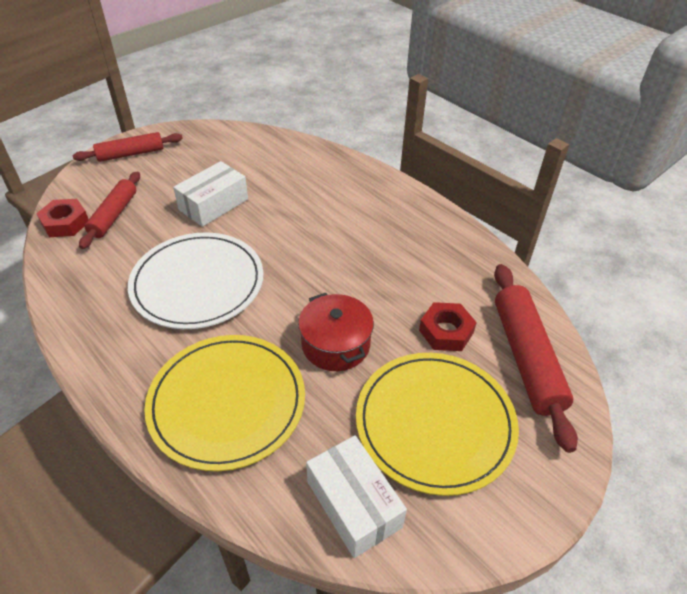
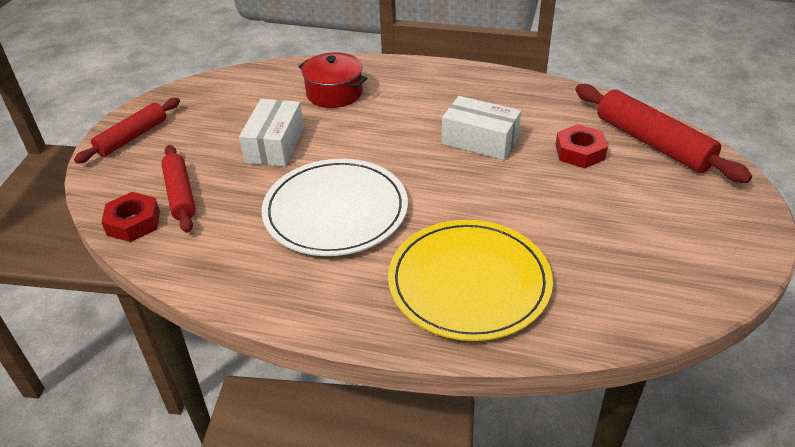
camera: 30 degrees left, 5 degrees down
(335, 344) = (508, 199): red pot -> red pot (334, 93)
(354, 504) = (643, 295): white box -> white box (480, 140)
(435, 423) = (639, 214): yellow plate -> none

